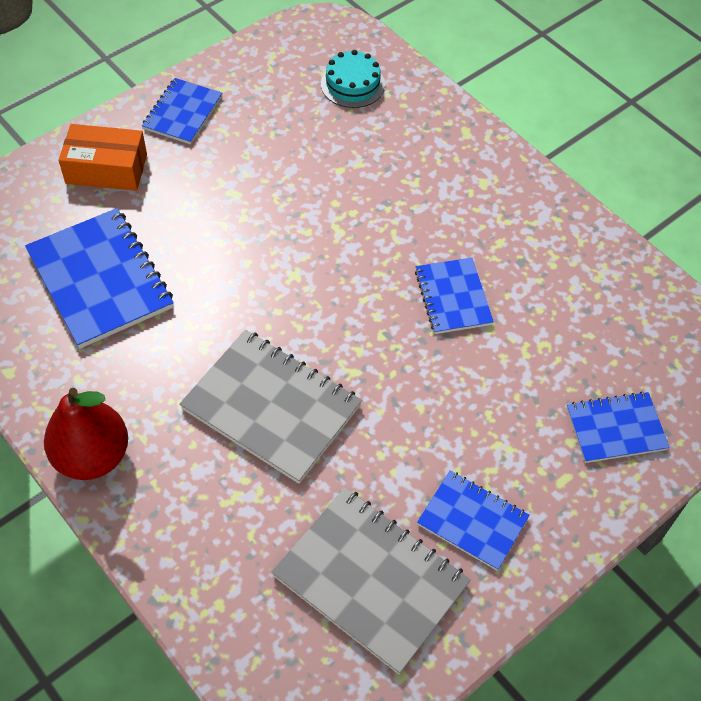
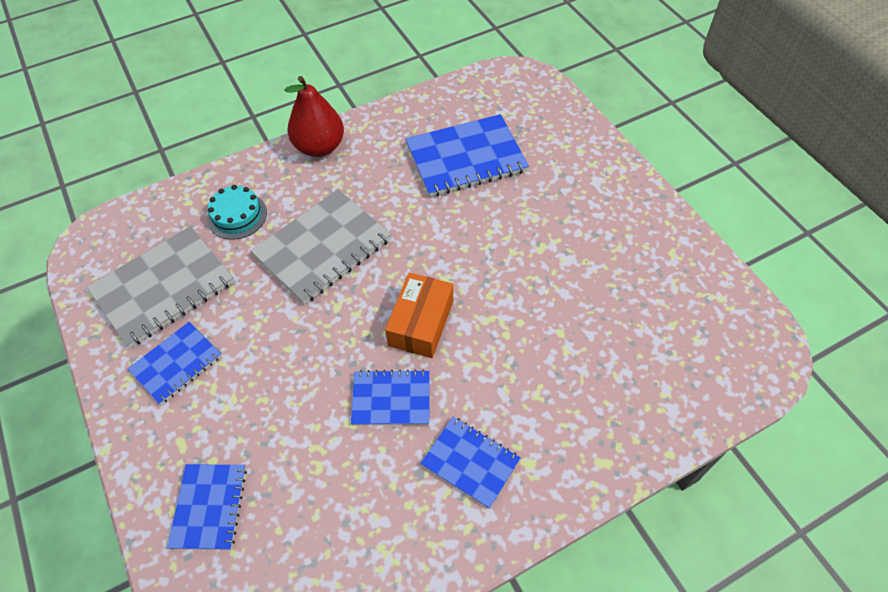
camera: 105 degrees right, 0 degrees up
(106, 169) = (578, 167): orange box -> orange box (421, 323)
(182, 113) = (640, 221): blue notebook -> blue notebook (470, 462)
(352, 84) = (679, 364): turquoise cake -> turquoise cake (237, 215)

